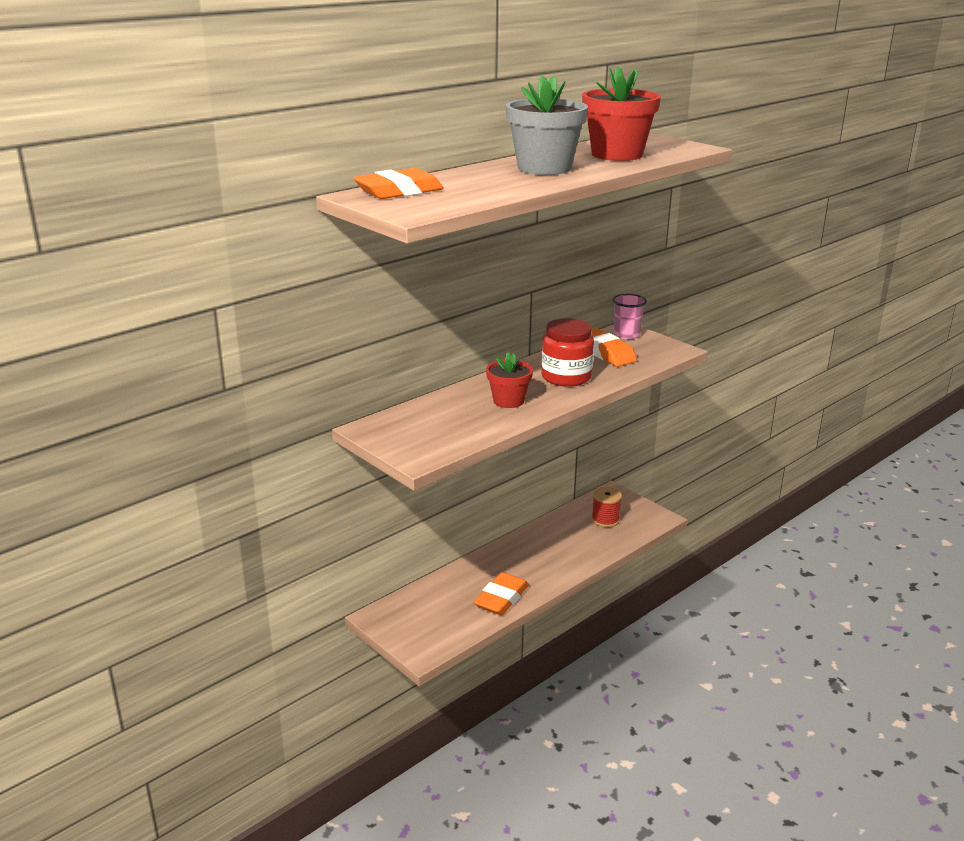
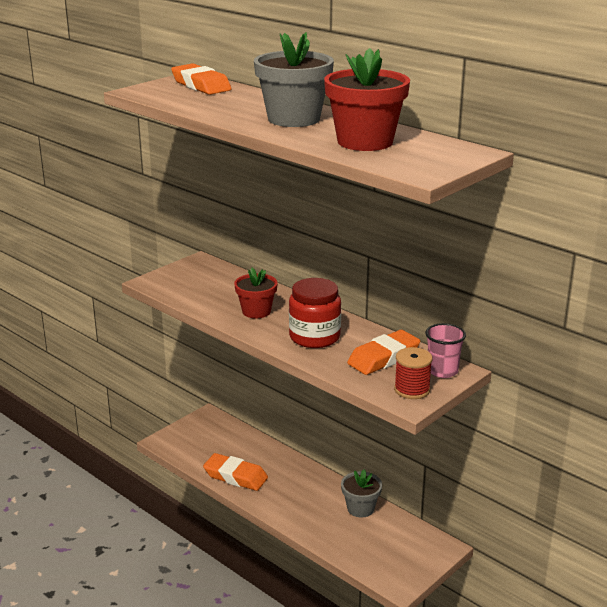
camera: 85 degrees right, 0 degrees up
(559, 527) = (360, 508): none -> grey flower pot
(605, 520) = (383, 541): red spool -> red spool (412, 390)

